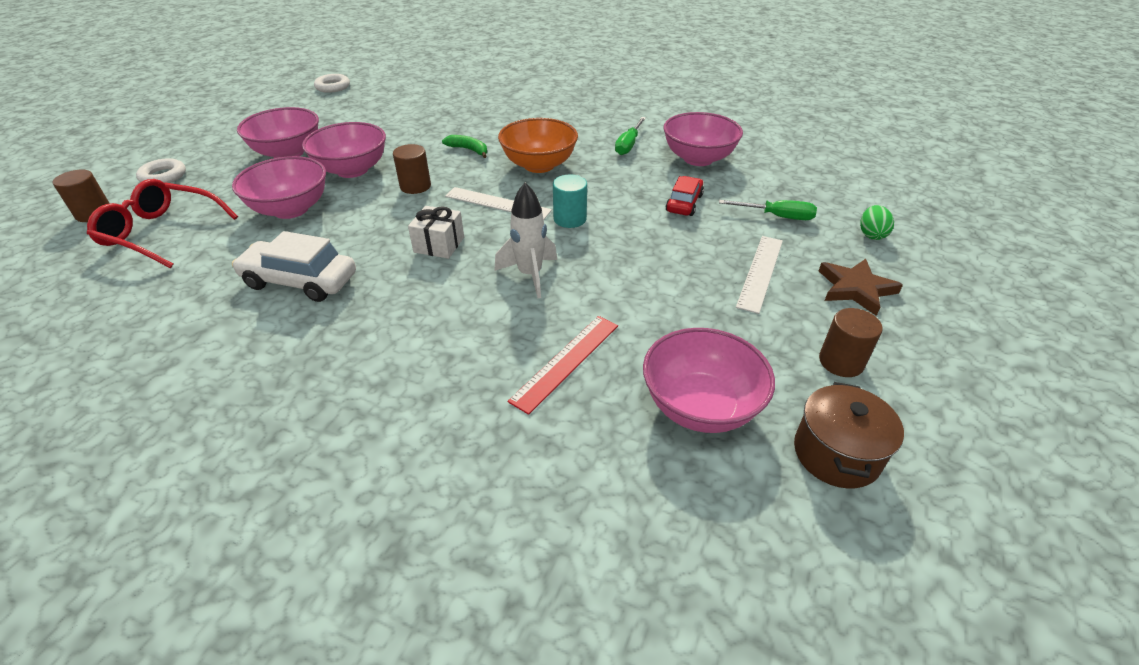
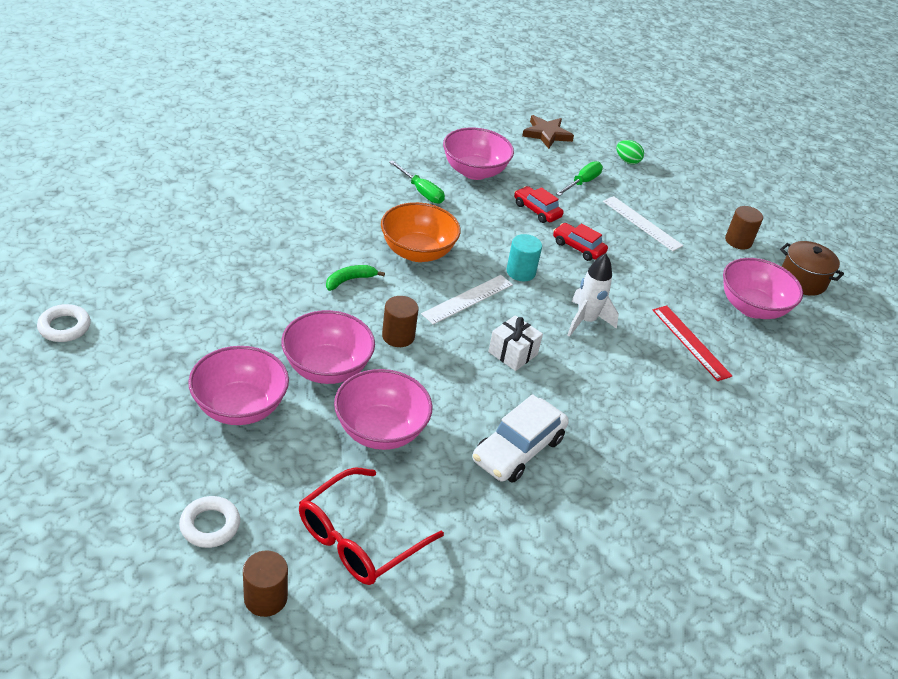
camera: 70 degrees left, 0 degrees up
(653, 241) = (578, 247): none -> red car
(855, 289) = (678, 199): brown star -> brown star (546, 134)

